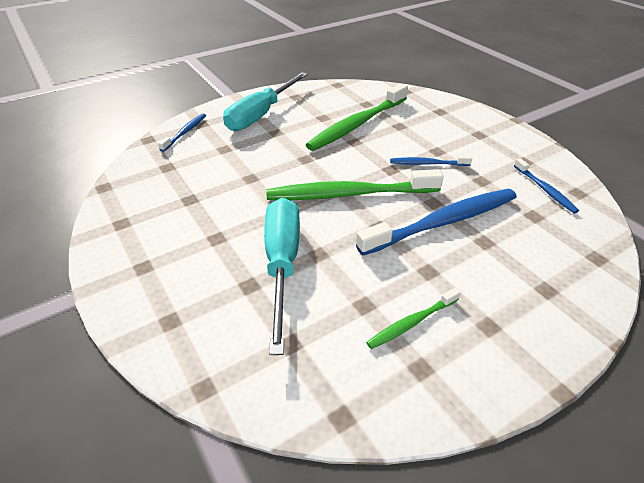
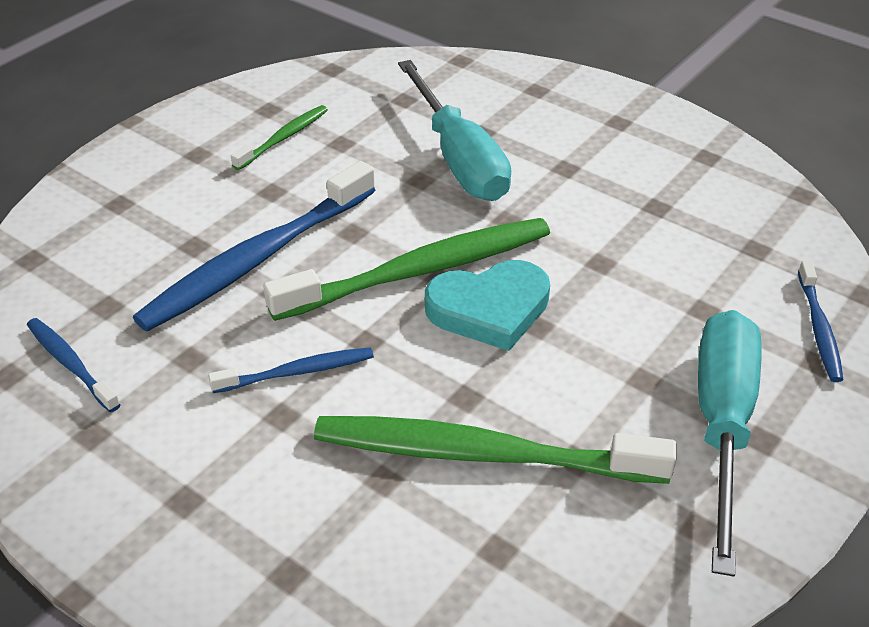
camera: 160 degrees right, 0 degrees up
(323, 169) = (489, 309): none -> turquoise heart
(357, 124) = (482, 454): green toothbrush -> green toothbrush turned 105 degrees counterclockwise

